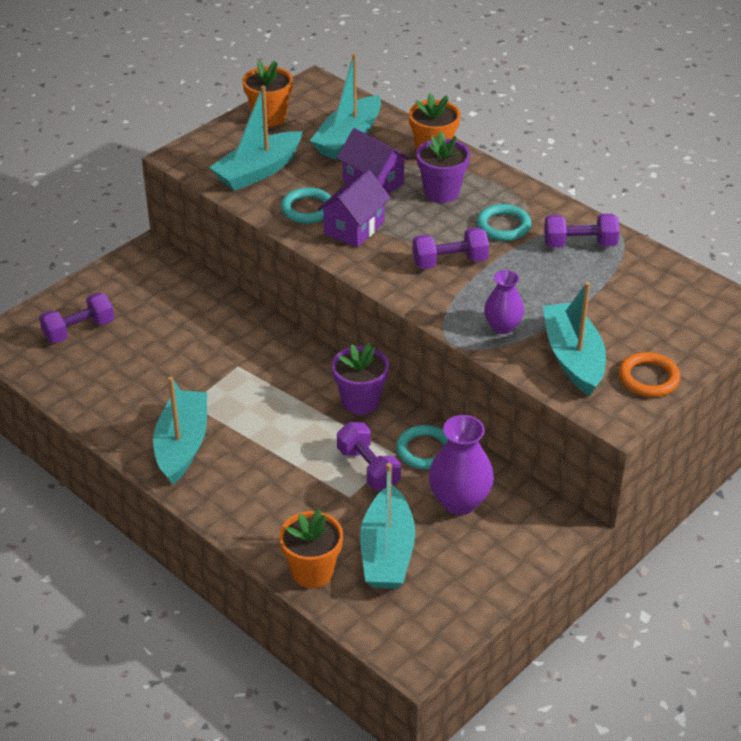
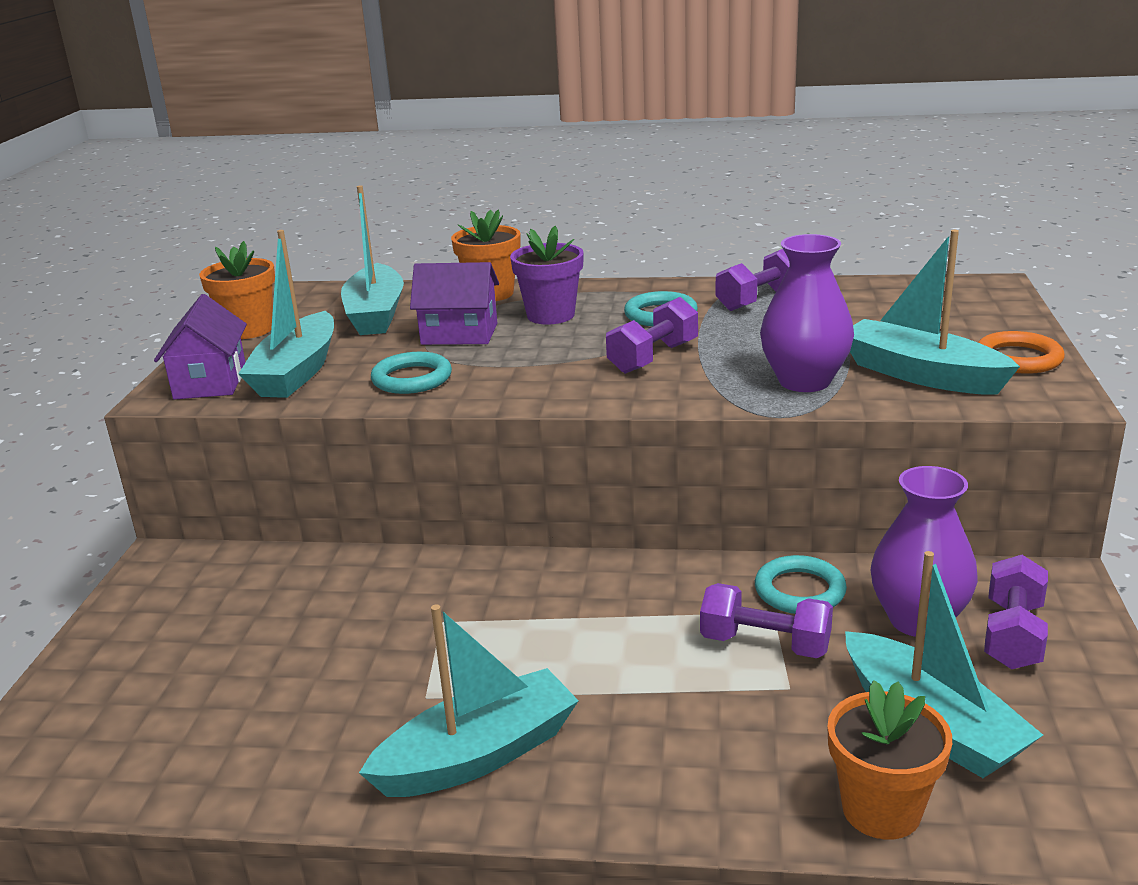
camera: 35 degrees left, 15 degrees down
(79, 330) = (139, 694): purple dumbbell -> purple dumbbell (1013, 635)
(182, 445) = (478, 755): turquoise boat -> turquoise boat turned 90 degrees clockwise
(354, 228) = (496, 373): purple house -> purple house (210, 382)
(360, 401) = (652, 581): purple flower pot -> none
(502, 326) = (804, 381): purple vase -> purple vase, size x1.58

